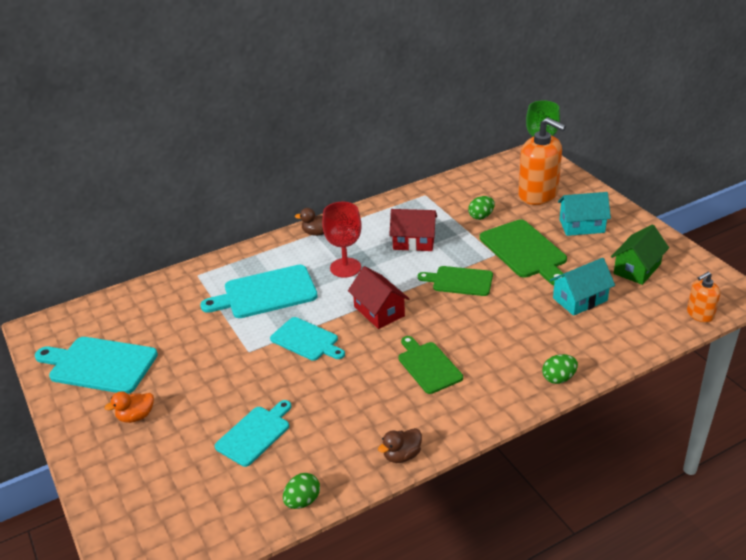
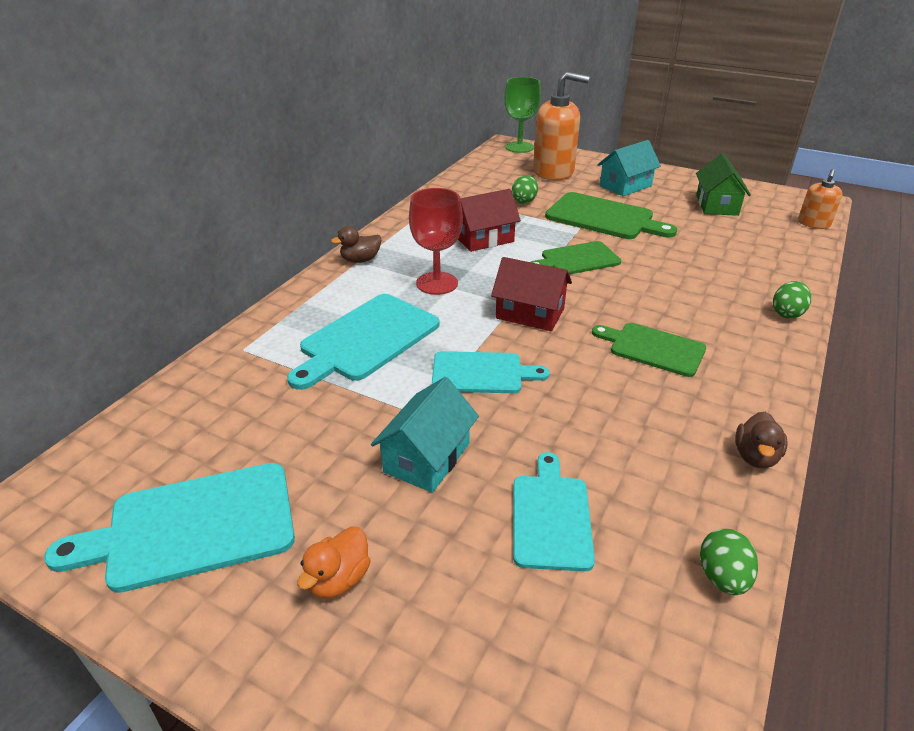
camera: 35 degrees left, 0 degrees up
(580, 299) = (706, 241): turquoise house -> turquoise house (427, 457)

